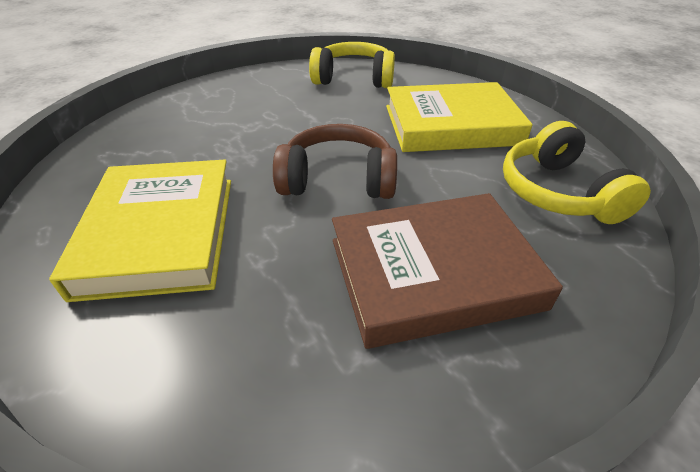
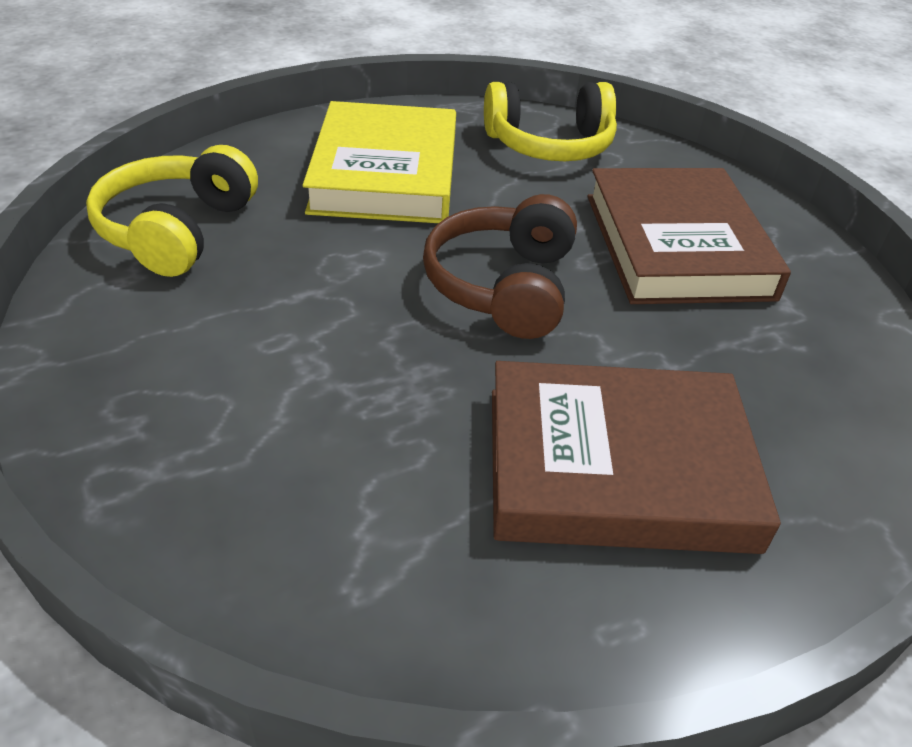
camera: 85 degrees left, 0 degrees up
(160, 233) = (617, 467): yellow book -> brown book

